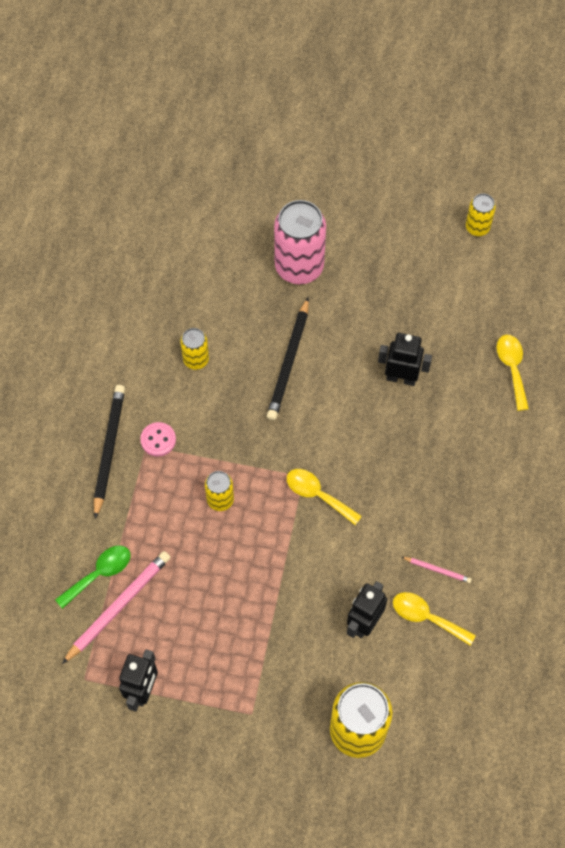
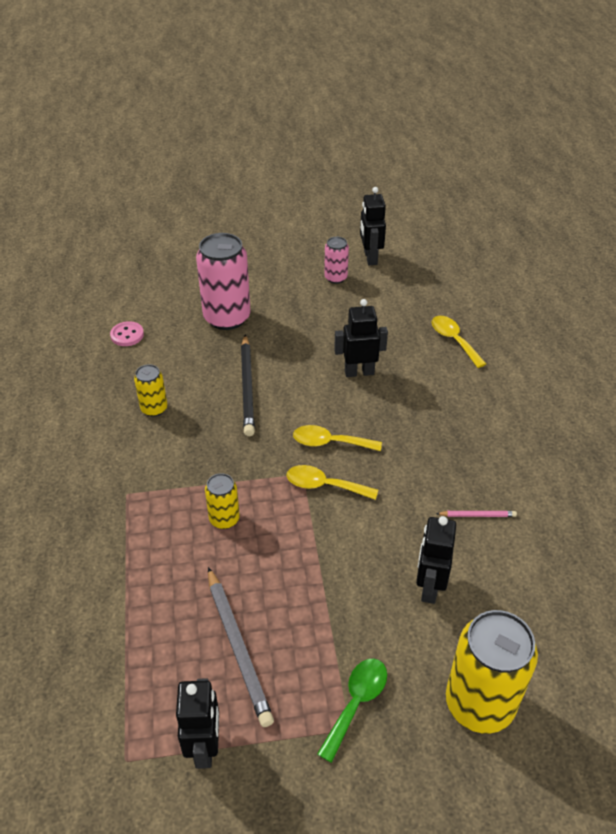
camera: 20 degrees left, 20 degrees down
(99, 574) = (110, 633): green spoon -> green spoon (356, 703)
(109, 450) = (85, 508): black pencil -> none
(118, 607) = (144, 661): pink pencil -> none
(158, 440) = (137, 485): pink button -> pink button (127, 335)
(192, 620) = (238, 647): none -> grey pencil
(426, 617) = (490, 561): yellow spoon -> yellow spoon (330, 442)
(429, 245) = (335, 278): none -> pink can
(477, 227) = (370, 258): yellow can -> black robot

